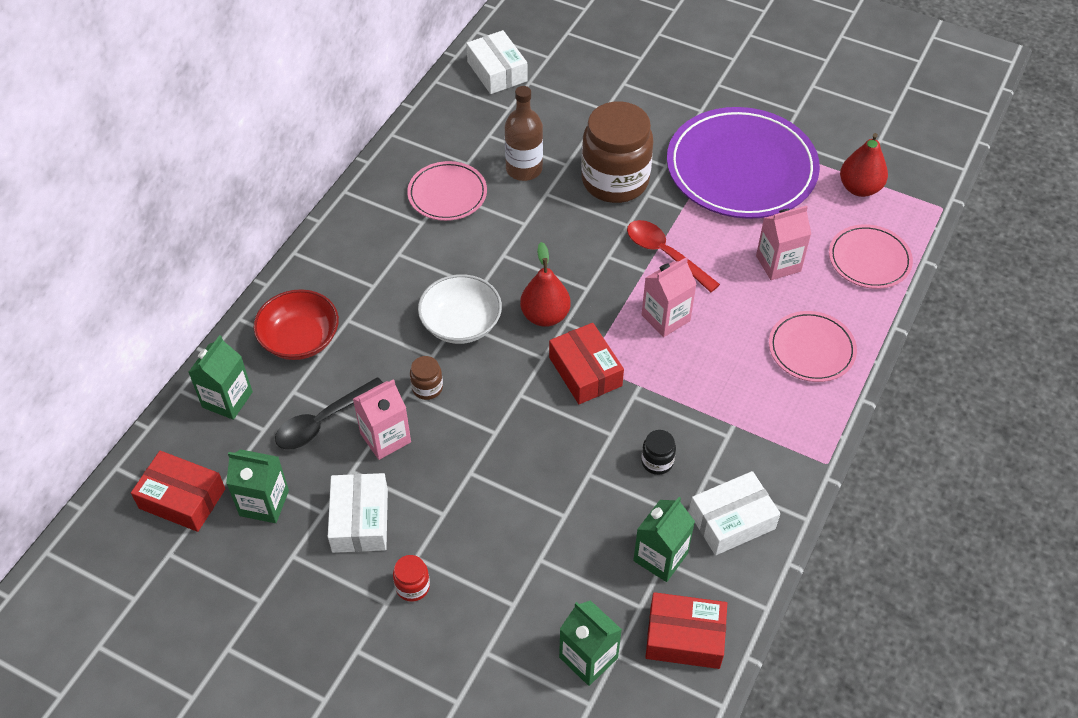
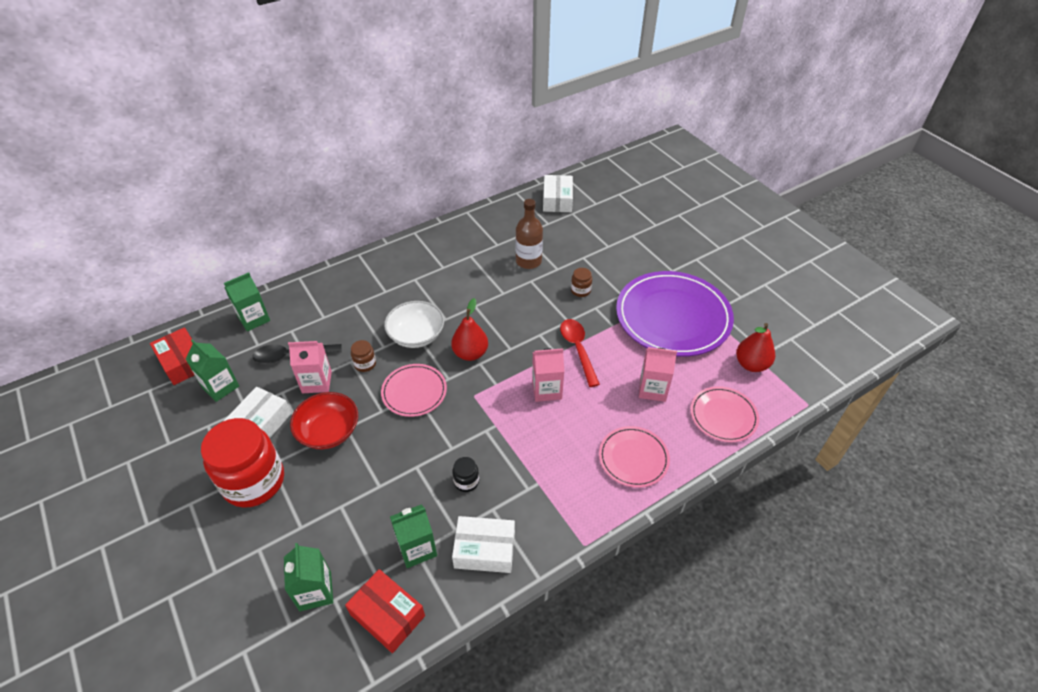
camera: 30 degrees right, 5 degrees down
(300, 339) = (320, 303): red bowl -> red bowl (329, 431)
(412, 586) = (254, 481): red jar -> red jar, size x2.46
(447, 194) = (471, 257): pink plate -> pink plate (414, 392)
(585, 371) = (467, 399): red box -> none
(615, 181) = (580, 290): brown jar -> brown jar, size x0.41

